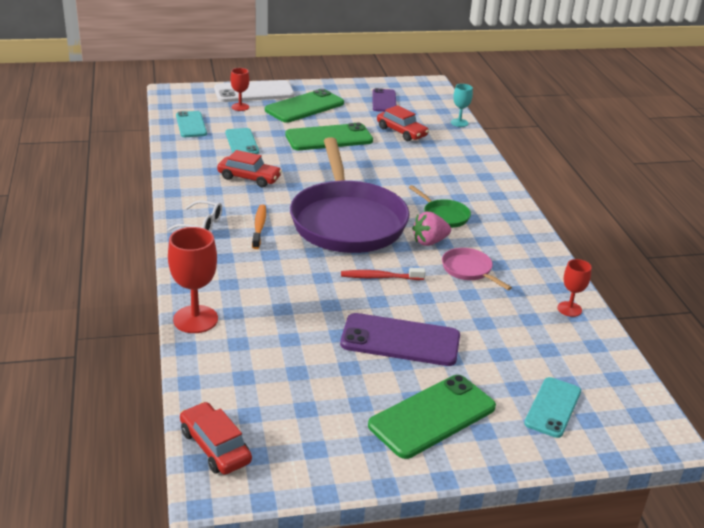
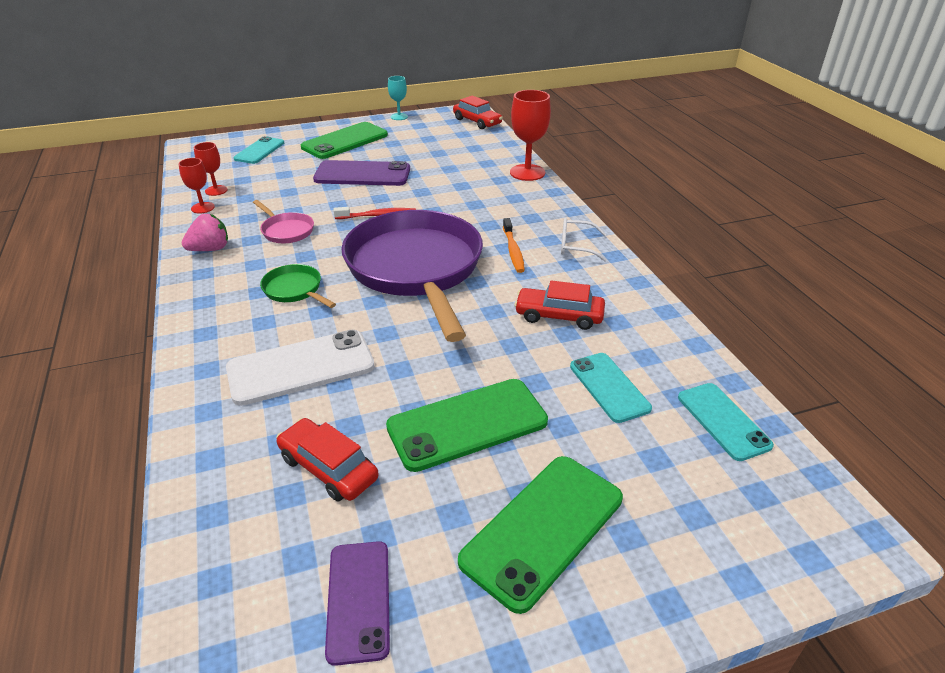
camera: 175 degrees right, 5 degrees up
(240, 107) = (676, 500): red goblet -> red goblet (216, 190)
(254, 92) = (683, 575): white phone -> white phone (301, 367)
(429, 242) = (320, 255): pink strawberry -> pink strawberry (210, 249)
(459, 123) = (192, 528): turquoise goblet -> turquoise goblet (399, 117)

